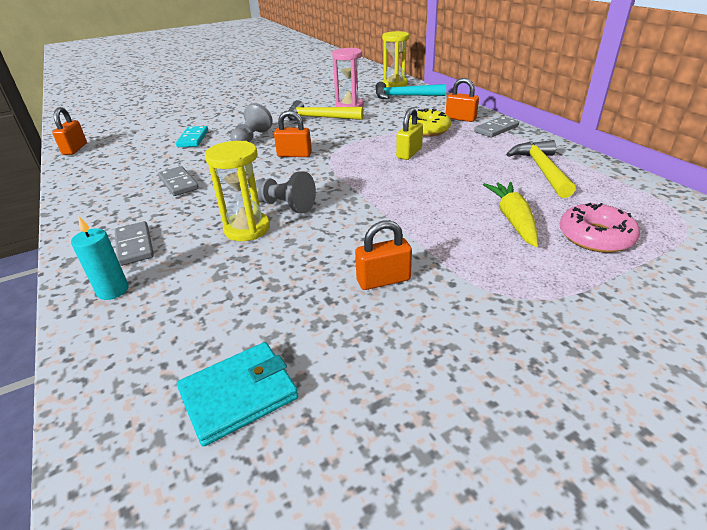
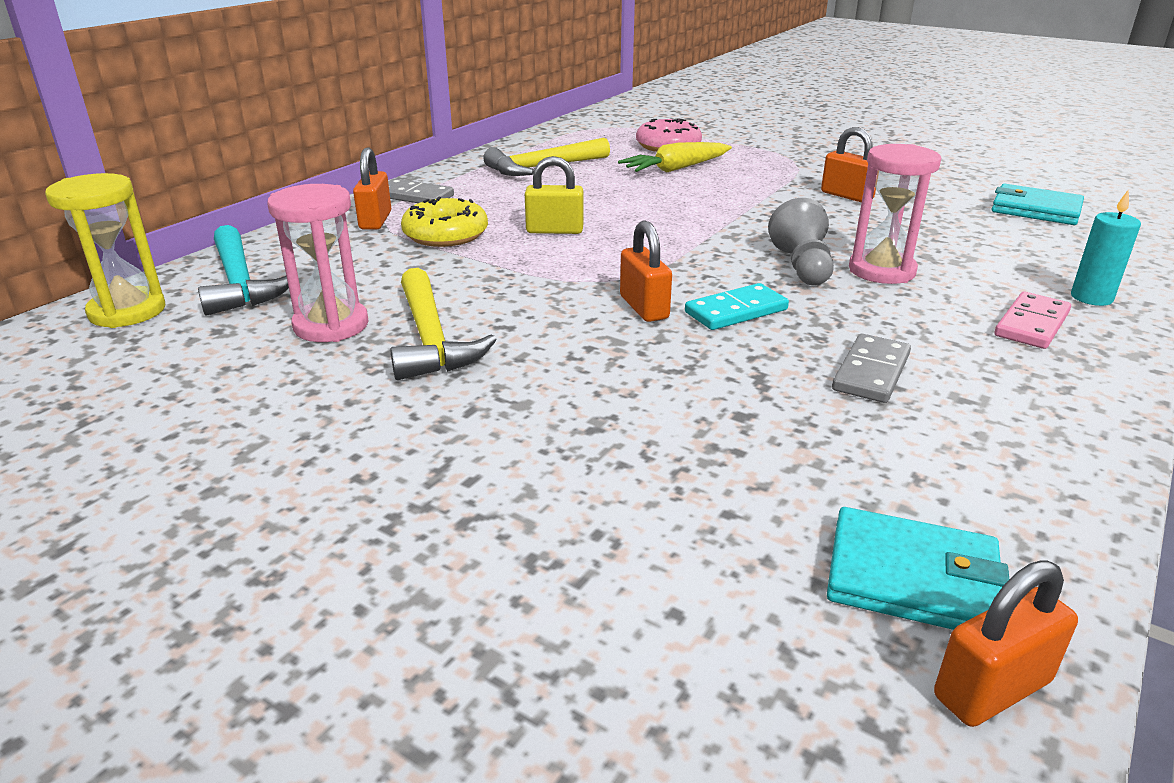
camera: 120 degrees left, 5 degrees down
(107, 152) = (912, 578): none -> turquoise wallet
(134, 245) = (1032, 324): grey domino -> pink domino
(193, 139) = (684, 463): turquoise domino -> turquoise domino (736, 311)
(247, 229) = (881, 271): yellow hourglass -> pink hourglass
(252, 138) = (610, 378): grey pawn -> none

